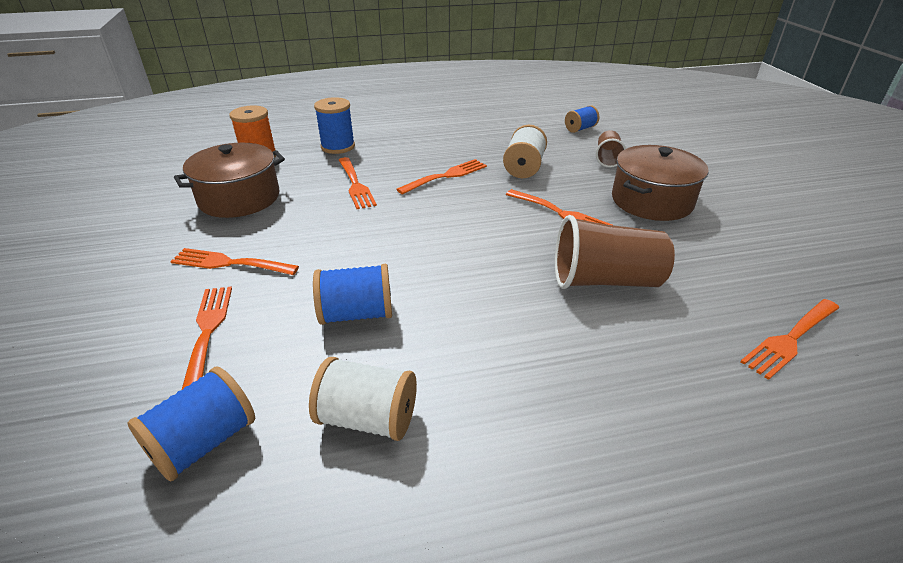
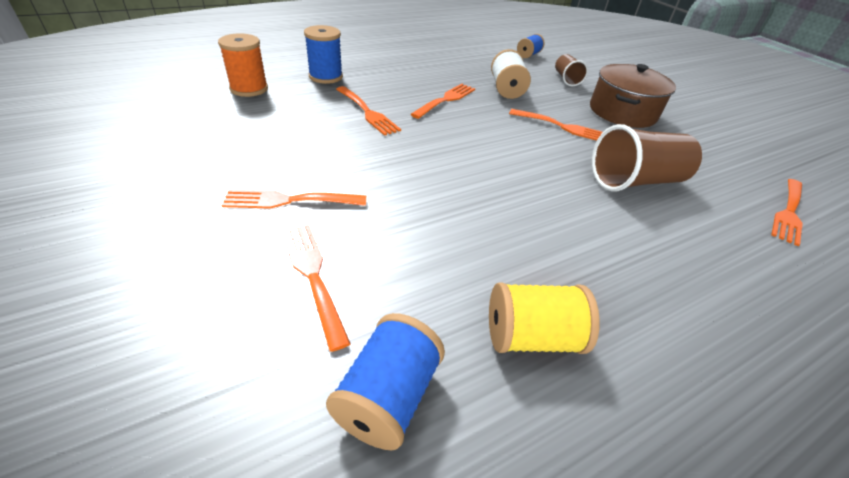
camera: 20 degrees left, 5 degrees up
(239, 198) = (255, 132): brown pot -> none
(357, 314) = (452, 236): blue spool -> none
(367, 418) = (531, 337): white spool -> yellow spool

